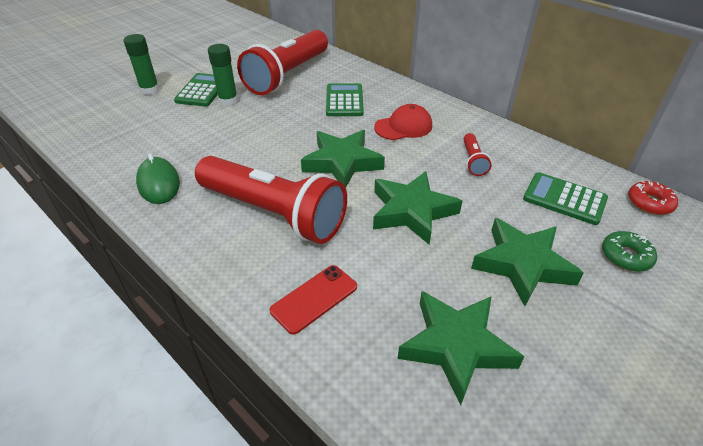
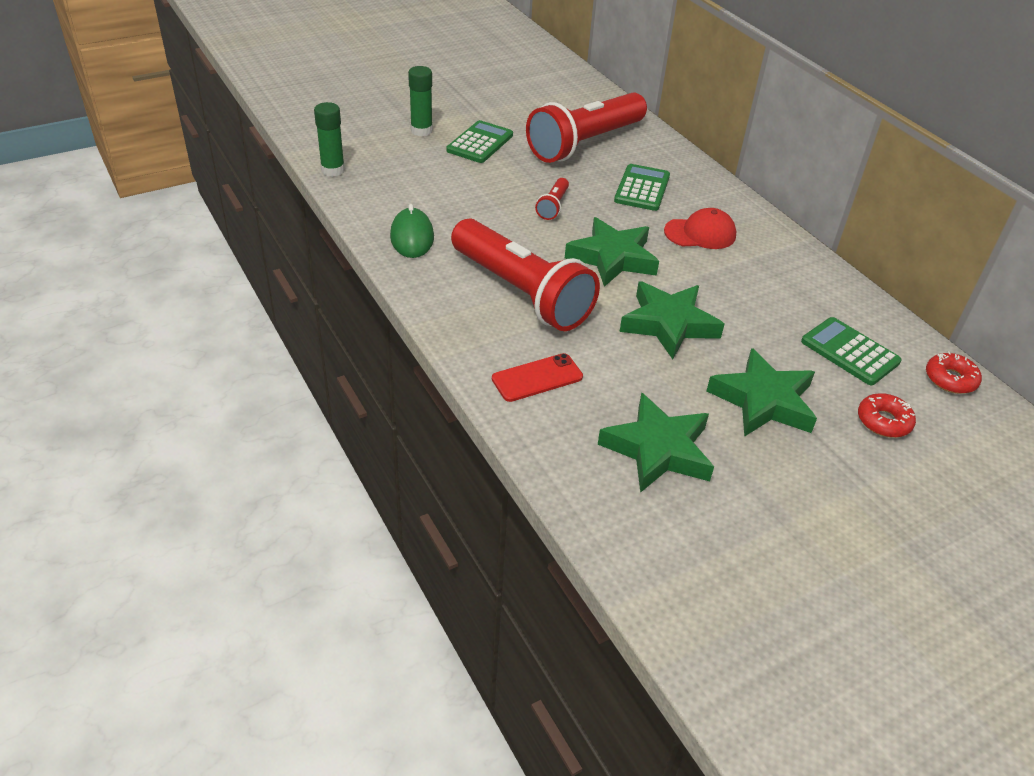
camera: 15 degrees right, 0 degrees up
(228, 101) = (506, 161): green glue stick -> green glue stick (333, 170)
(473, 161) = (764, 289): red flashlight -> red flashlight (553, 206)
(626, 256) = (883, 421): green donut -> red donut

